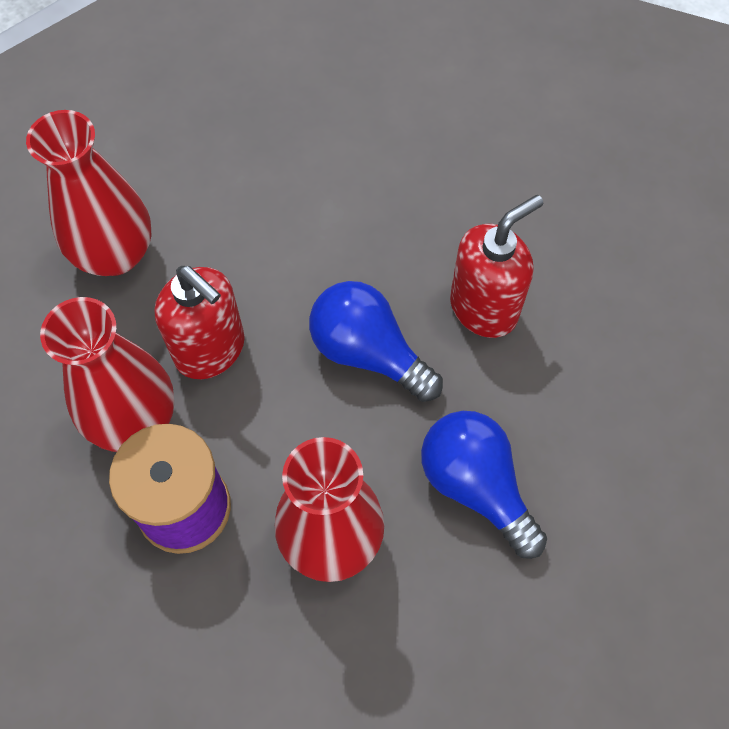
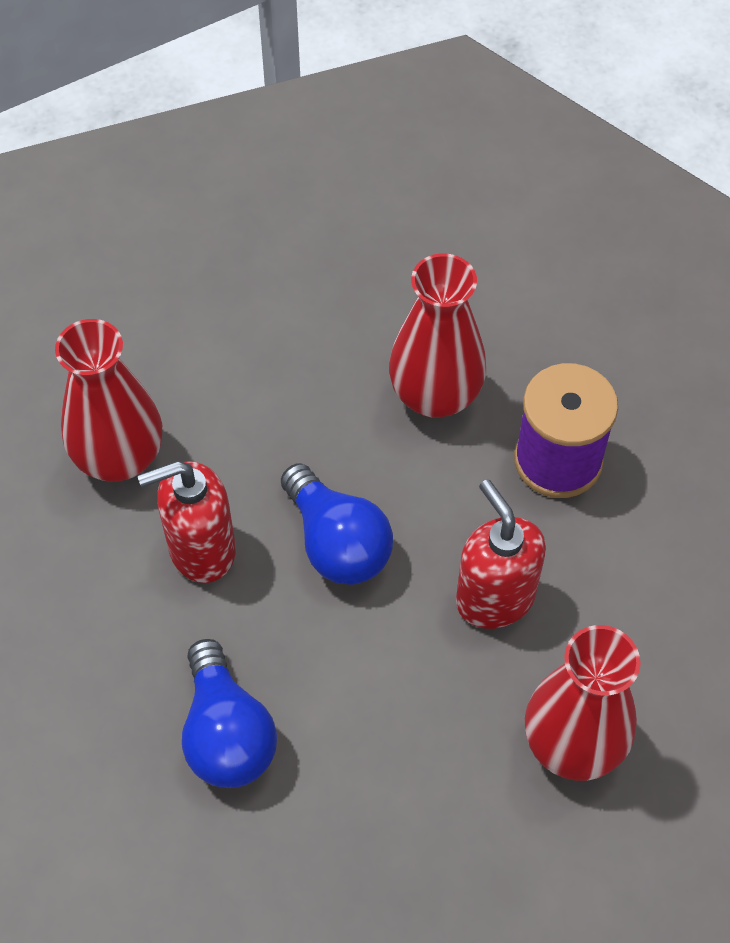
camera: 160 degrees left, 5 degrees down
(134, 419) = (588, 553): red vase -> red vase (119, 457)
(476, 486) = (291, 396): blue light bulb -> blue light bulb (227, 733)

